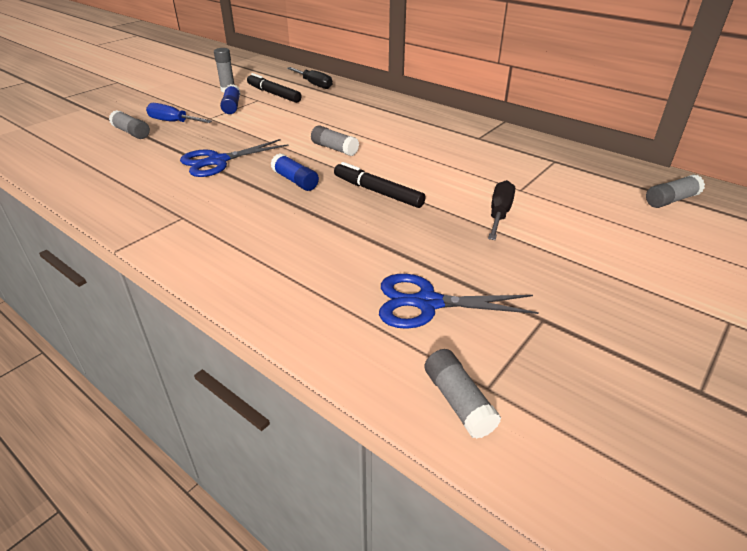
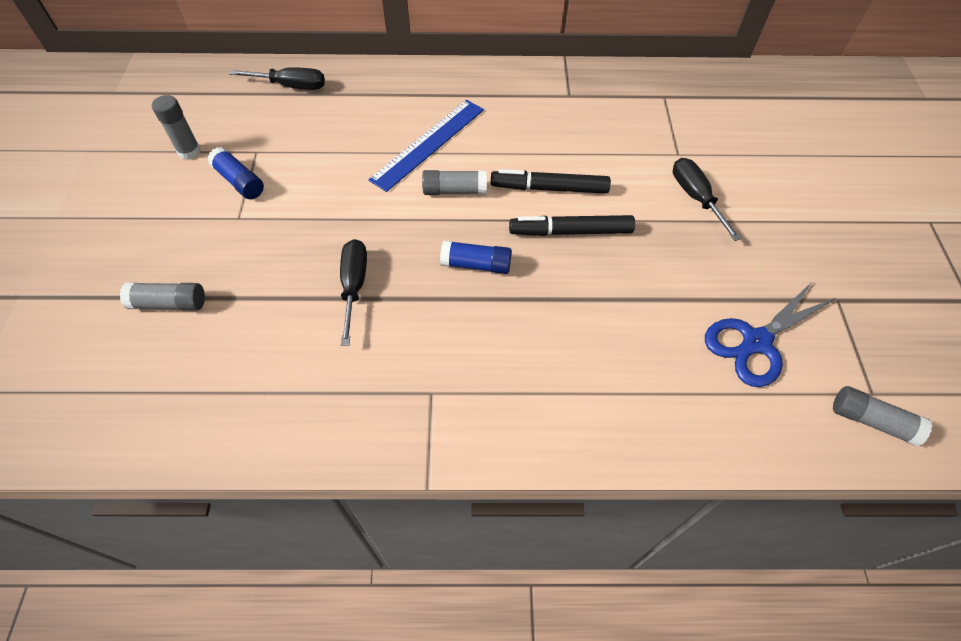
camera: 40 degrees left, 20 degrees up
(173, 122) = (199, 252): blue screwdriver -> none
(218, 161) = (354, 286): blue scissors -> black screwdriver
(273, 94) = (263, 130): black marker -> black marker (549, 188)
(351, 127) = (428, 144): none -> blue ruler
(671, 200) = (789, 103): grey glue stick -> none

